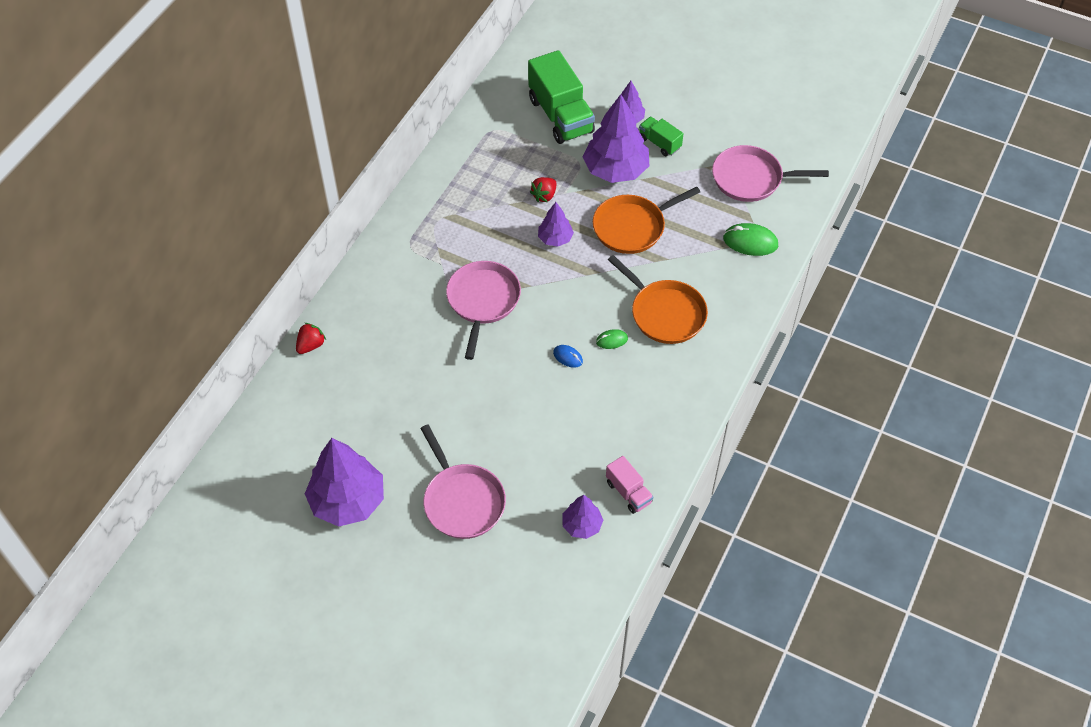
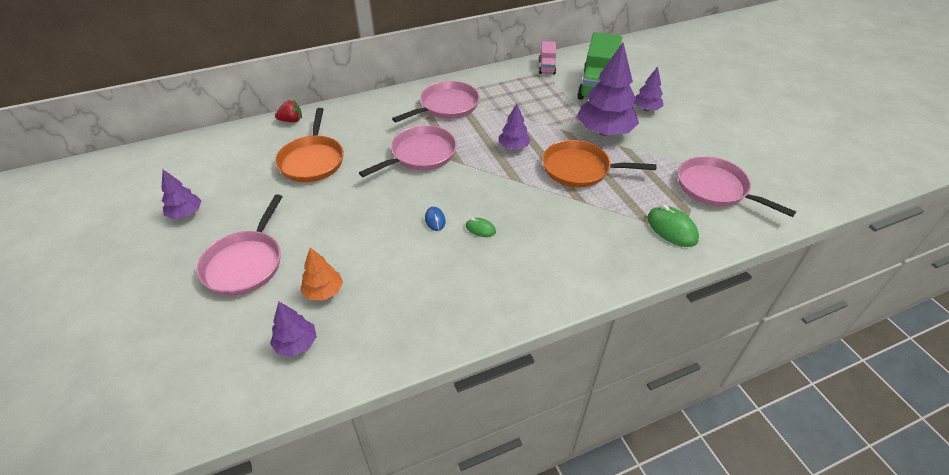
camera: 40 degrees right, 10 degrees down
(348, 501) = (186, 213): purple tree -> purple tree, size x0.52
(444, 229) = (447, 106): none -> pink pan
(544, 196) = (535, 121): red strawberry -> none
(553, 476) = (323, 291): none -> orange tree
(628, 492) = (361, 346): pink truck -> pink truck (547, 67)
(659, 143) = (657, 132): green truck -> none
(665, 313) = (543, 236): orange pan -> orange pan (312, 160)

